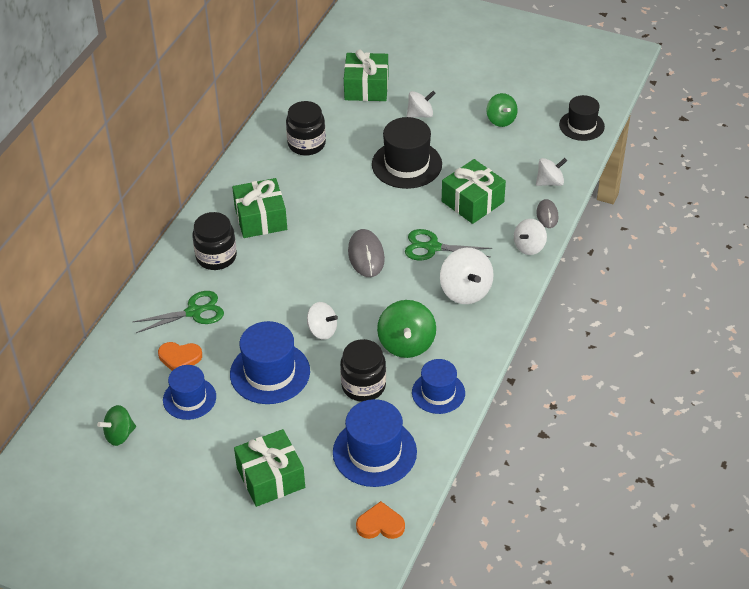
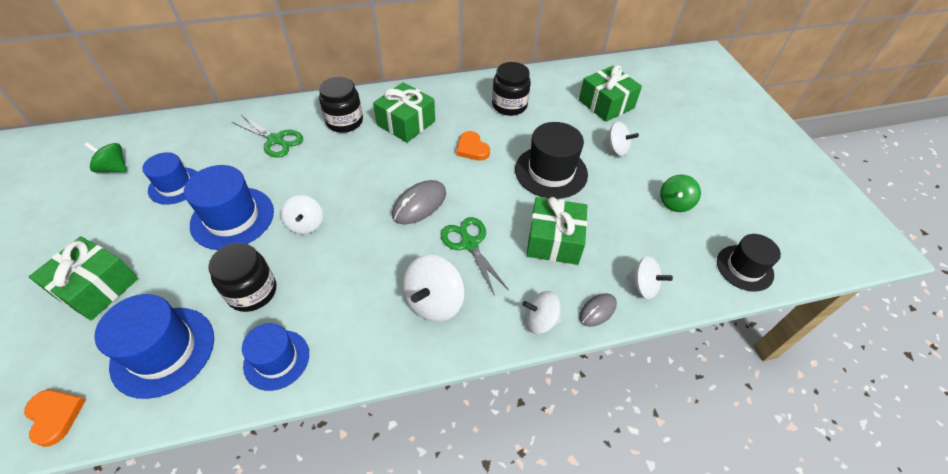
camera: 50 degrees right, 5 degrees up
(179, 358) = (219, 158): orange heart -> orange heart (472, 148)
(406, 344) = (329, 294): green spinning top -> none

